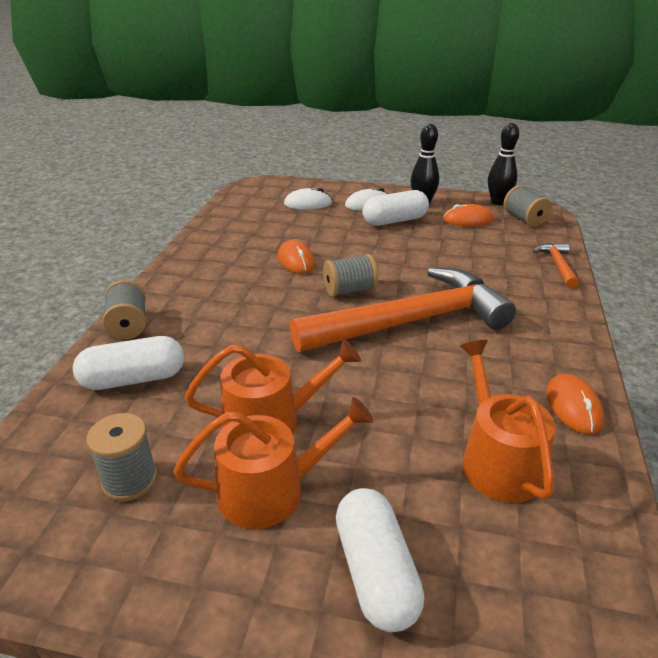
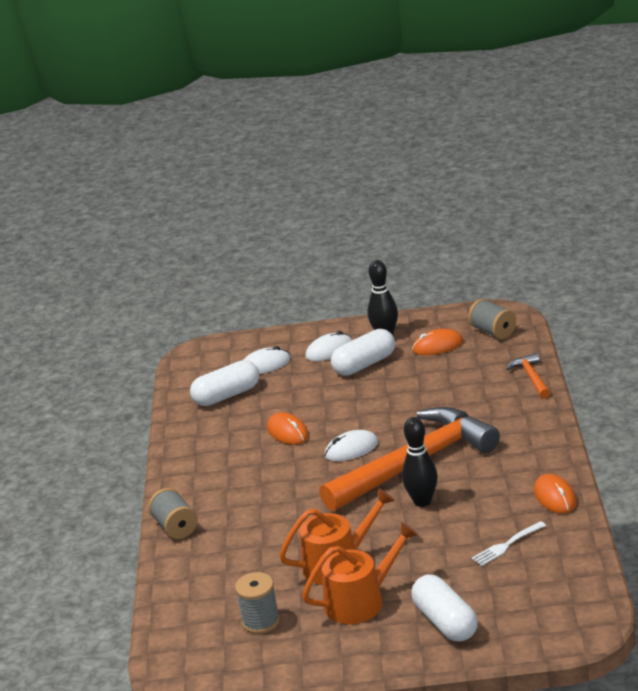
camera: 10 degrees left, 5 degrees down
(133, 379) = (213, 564): white capsule -> white capsule (227, 395)
(349, 290) = (351, 449): grey spool -> white mouse
(497, 460) = (506, 545): orange watering can -> white fork
(498, 202) = (463, 316): black bowling pin -> black bowling pin (422, 501)

